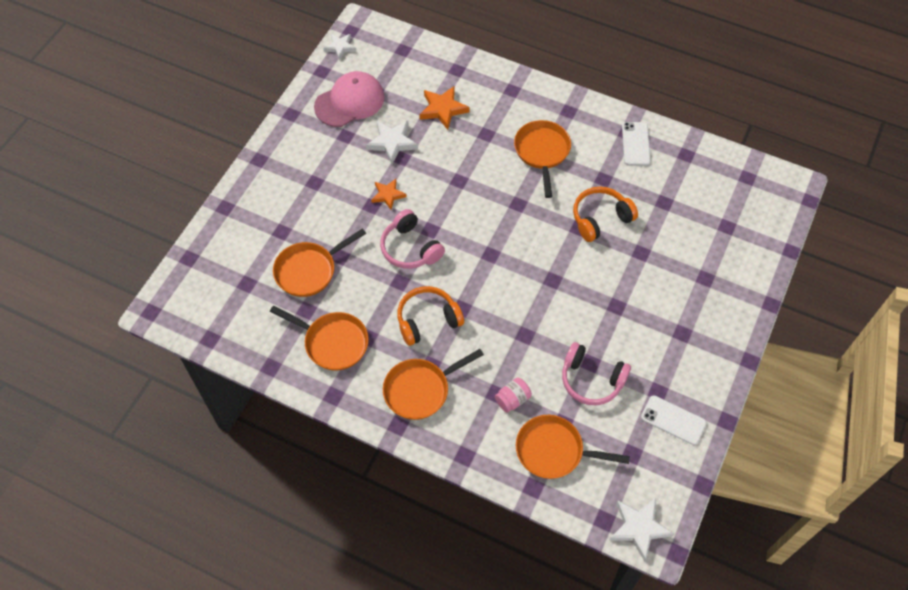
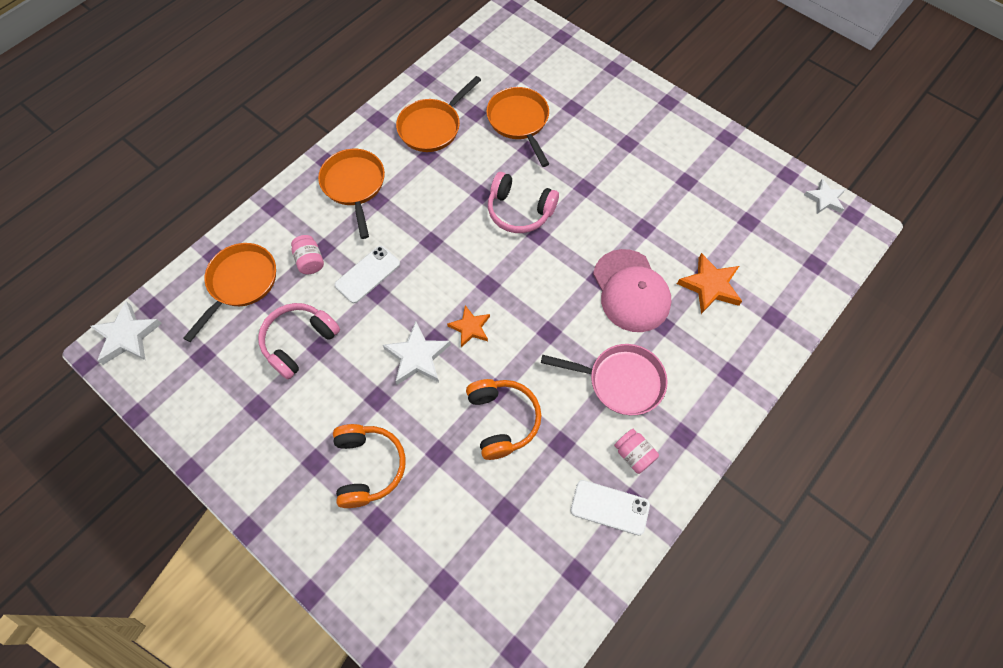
camera: 105 degrees right, 5 degrees up
(349, 102) = (736, 193): pink cap -> pink cap (631, 291)
(388, 195) = (595, 205): orange star -> orange star (470, 327)
(392, 142) = (668, 223): white star -> white star (417, 356)
(410, 248) = (519, 211): pink headphones -> pink headphones turned 135 degrees counterclockwise
(427, 320) = (428, 208): orange headphones -> orange headphones (368, 467)
(542, 152) = (620, 381): orange pan -> pink pan
(594, 136) = (633, 454): none -> pink jar
(673, 420) = (217, 411): white phone -> white phone (367, 274)

